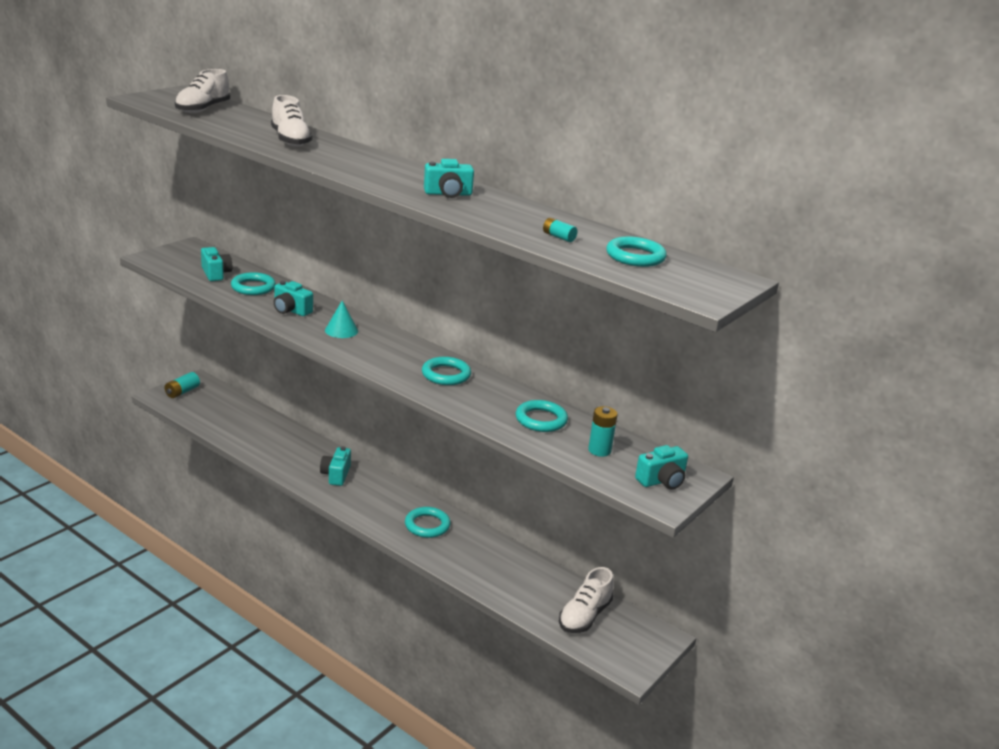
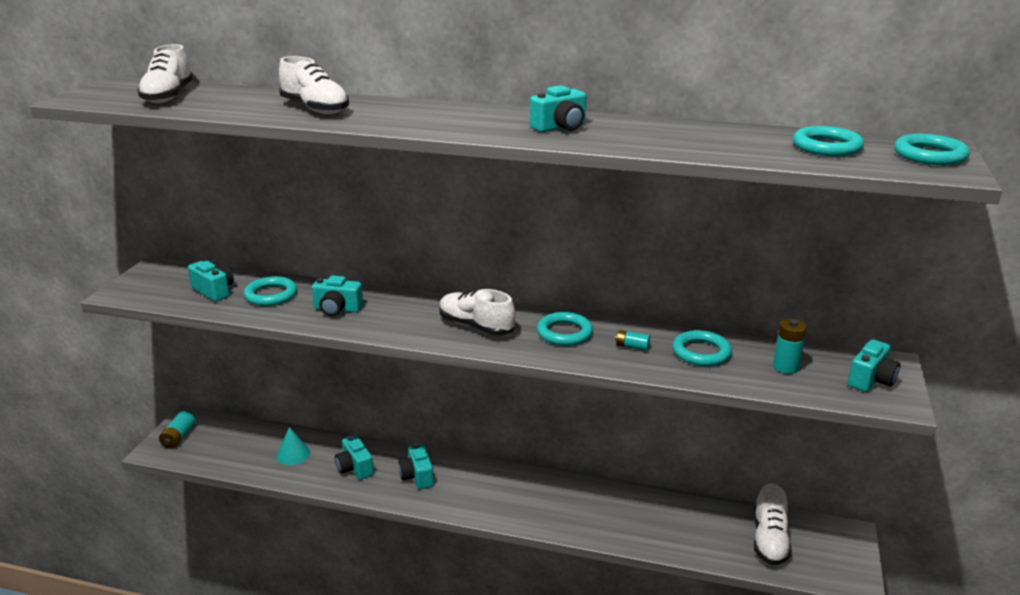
camera: 20 degrees left, 0 degrees up
(293, 454) = (354, 468): none -> turquoise camera
(341, 330) = (412, 316): turquoise cone -> turquoise cone (293, 454)
(382, 351) = (476, 326): none -> white shoe
(427, 525) = (550, 499): turquoise ring -> turquoise ring (929, 155)
(558, 237) = (731, 145): turquoise battery -> turquoise battery (632, 347)

